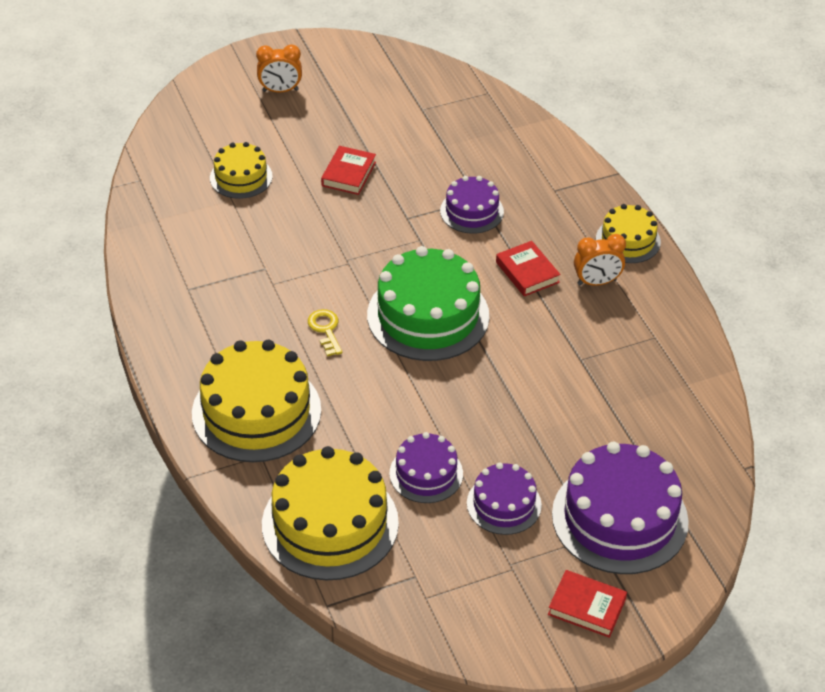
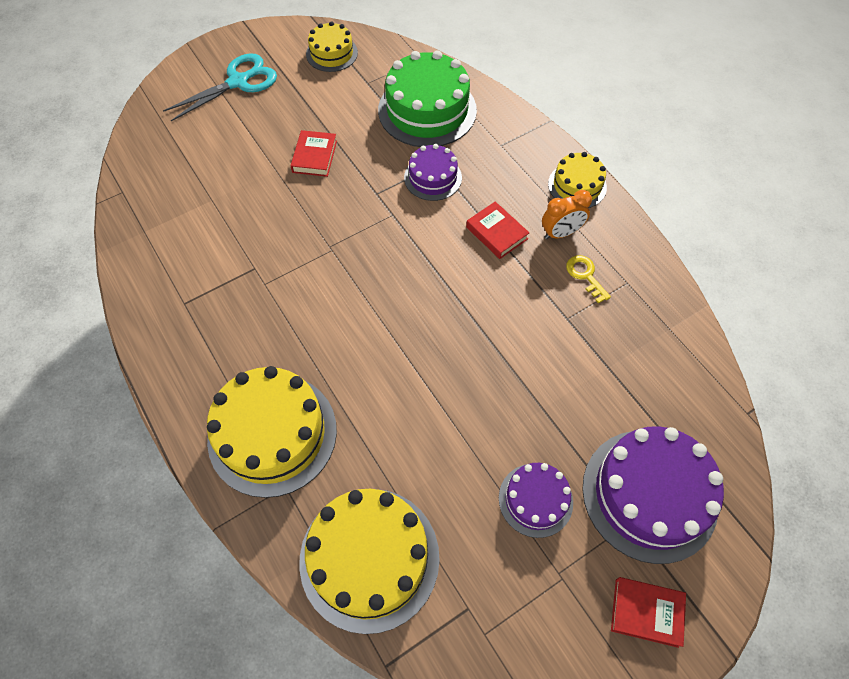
camera: 10 degrees left, 15 degrees up
(241, 177) = (216, 175): yellow cake -> yellow cake (332, 53)
(280, 90) = (238, 82): orange clock -> turquoise scissors
(325, 330) = (323, 327): yellow key -> yellow key (585, 276)
(426, 473) = (452, 477): purple cake -> none
(428, 315) = (416, 294): green cake -> green cake (427, 110)

